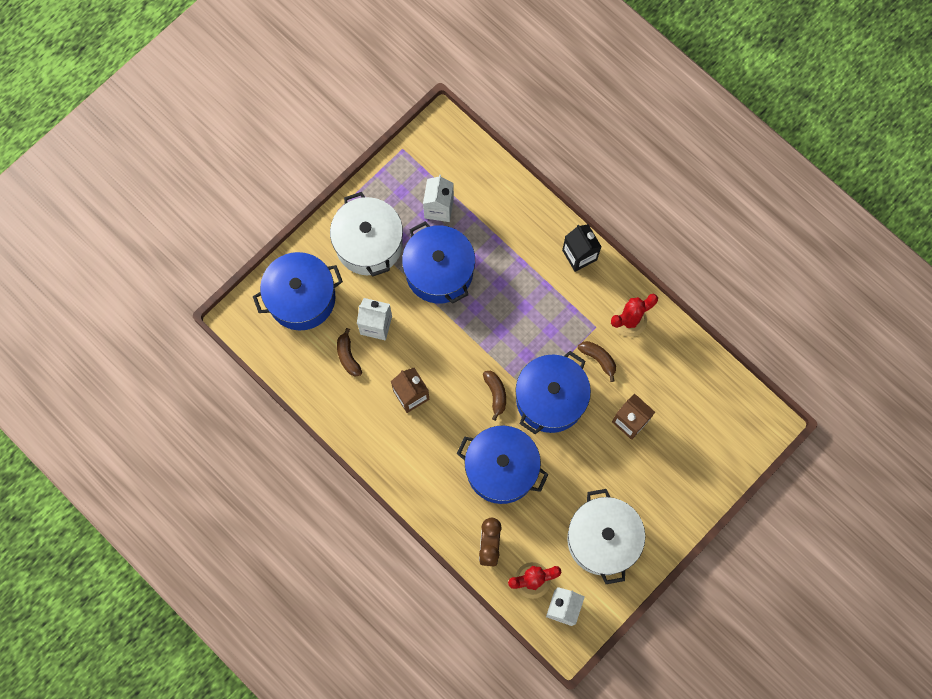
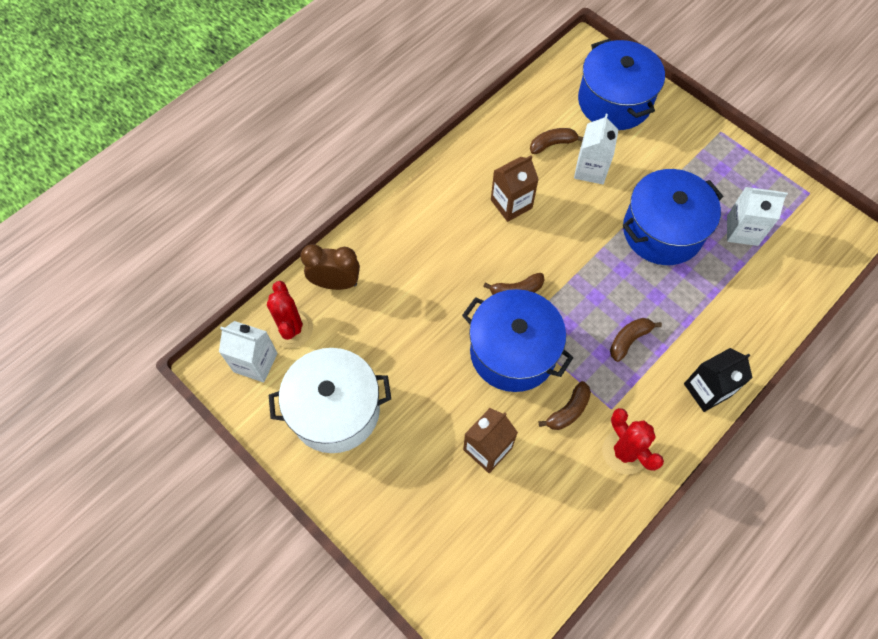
camera: 90 degrees right, 10 degrees down
(369, 244) = (686, 161): white pot -> none
(501, 469) = (425, 296): blue pot -> none
(538, 308) = (629, 340): none -> brown banana

